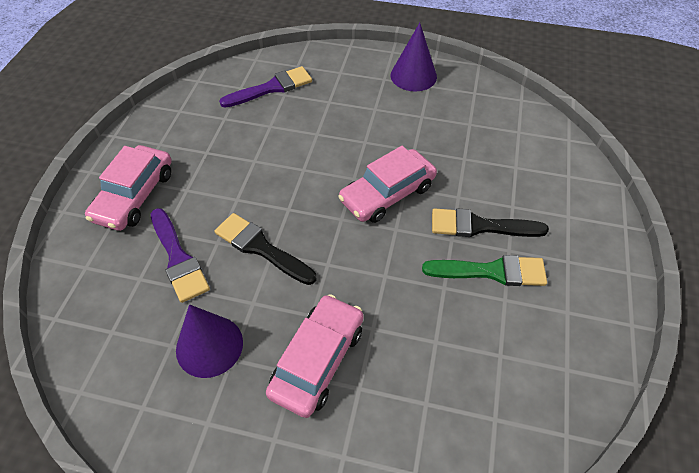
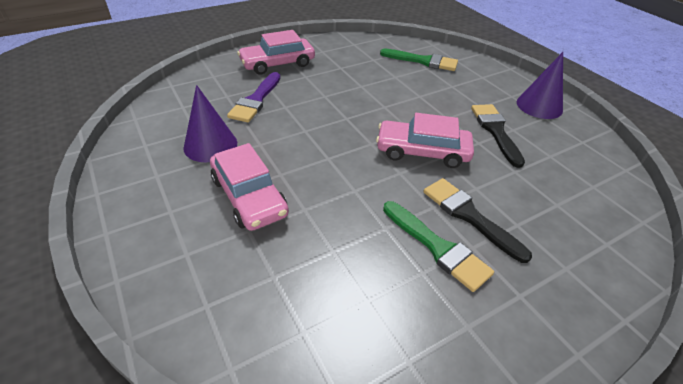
camera: 45 degrees right, 10 degrees down
(261, 248) = (303, 124): black brush -> black brush (496, 131)
(271, 88) = (422, 61): purple brush -> green brush
(317, 360) = (249, 196): pink car -> pink car turned 75 degrees clockwise

